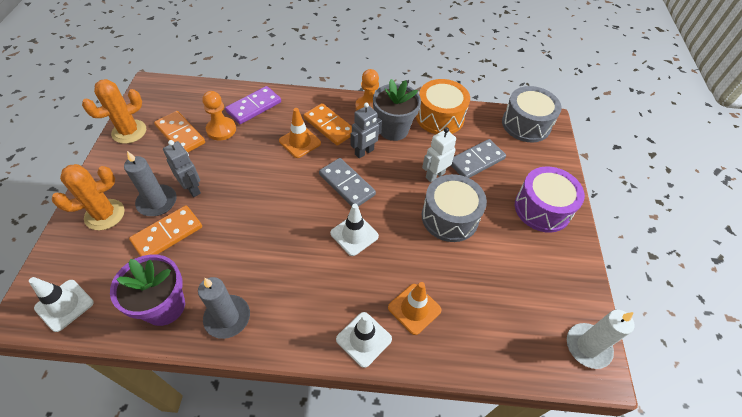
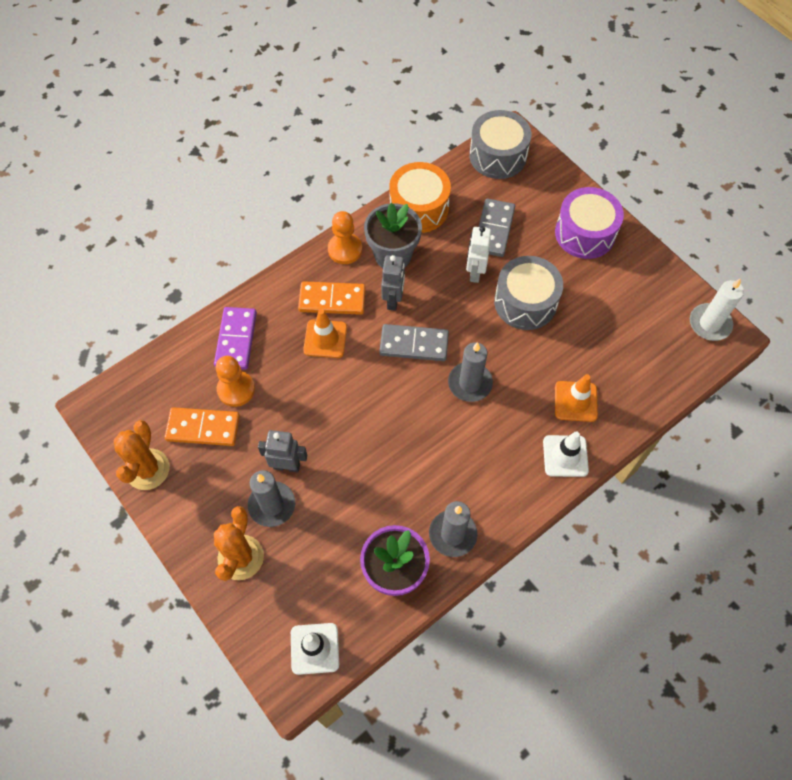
camera: 40 degrees left, 10 degrees up
(167, 234) = (320, 521): orange domino -> none
(354, 235) = (470, 383): white traffic cone -> grey candle

